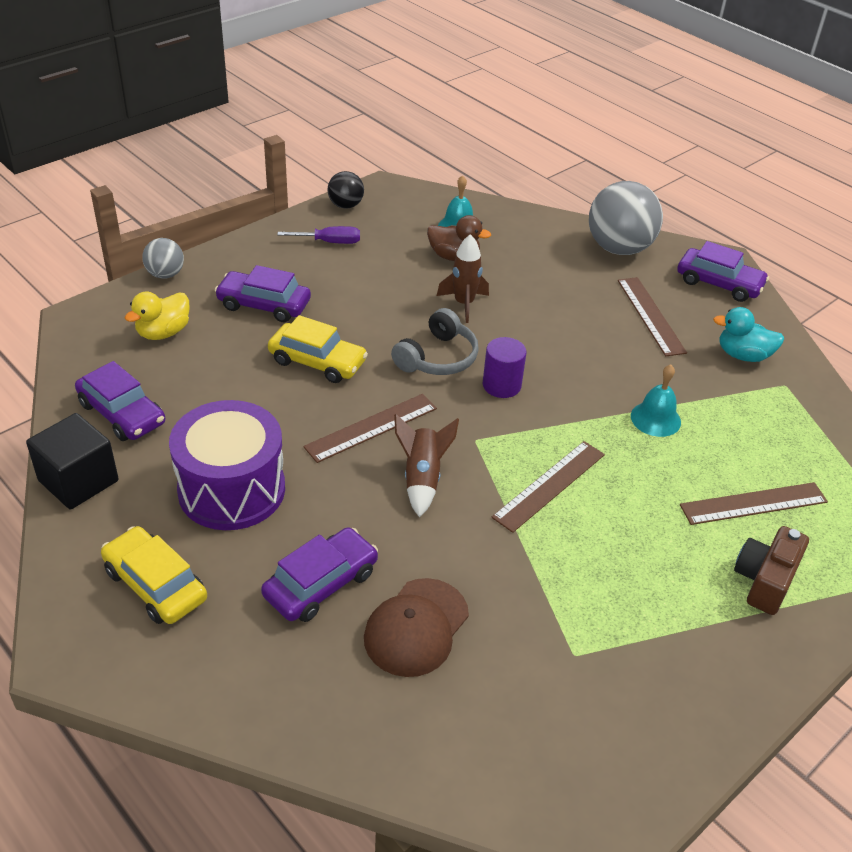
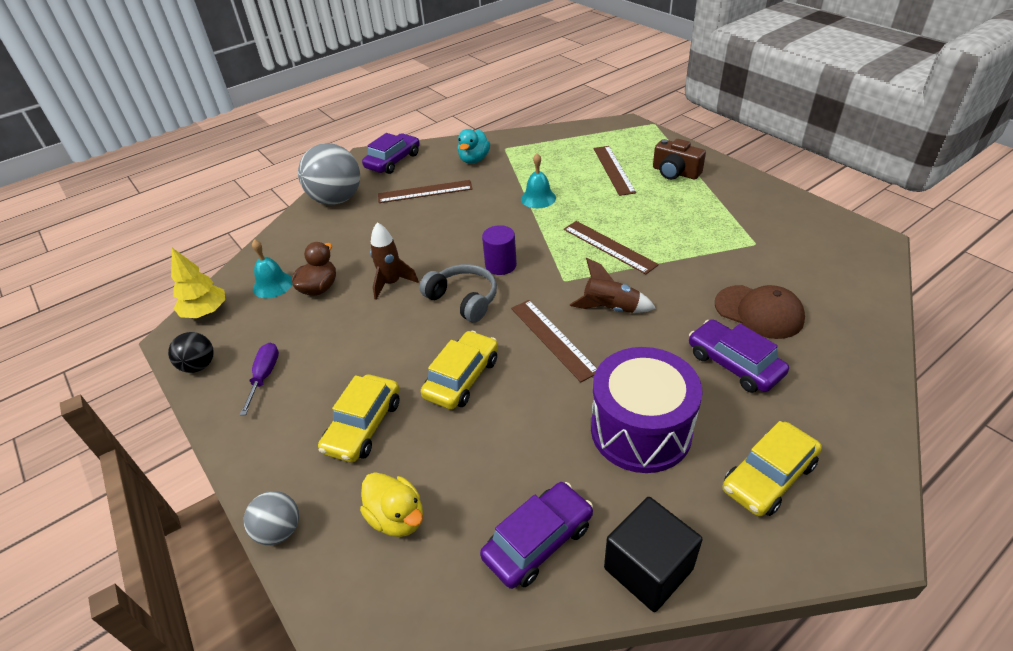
camera: 80 degrees left, 0 degrees up
(264, 305) = (363, 426): purple car -> yellow car
(416, 196) = (205, 312): none -> yellow tree

